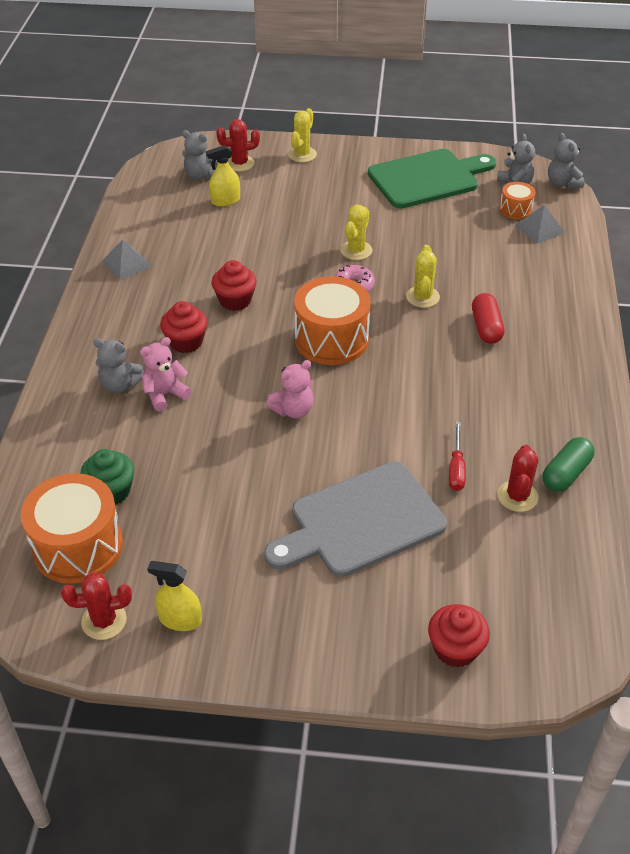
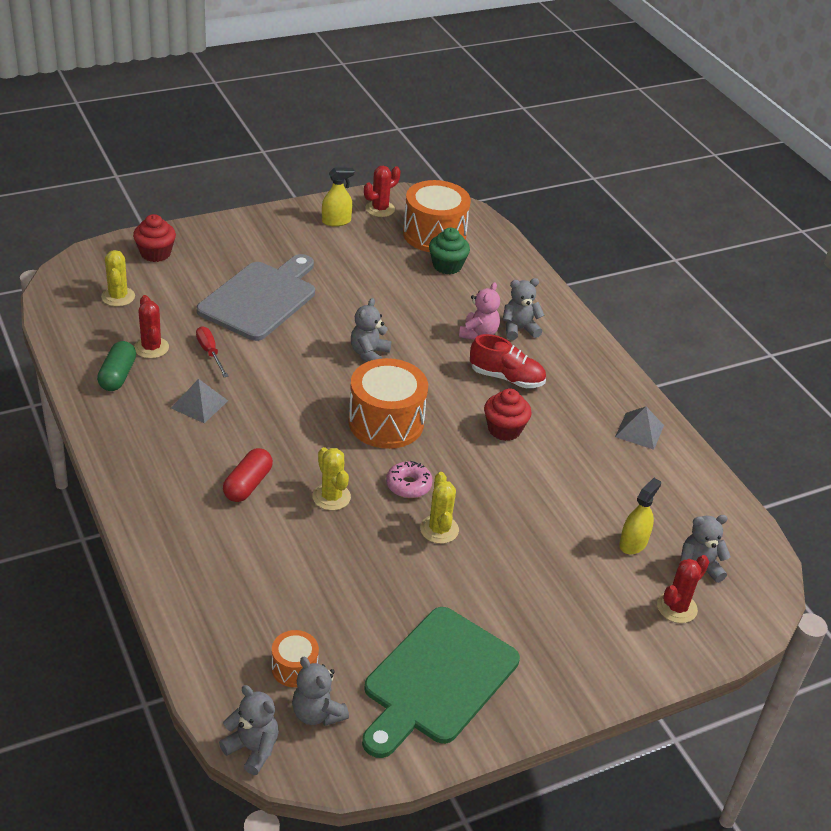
camera: 145 degrees right, 5 degrees down
(186, 342) = (506, 378): red cupcake -> red shoe
(293, 410) = (369, 354): pink teddy bear -> grey teddy bear
(302, 154) = (622, 656): yellow cactus -> yellow cactus (118, 297)
(486, 327) = (248, 484): red capsule -> red capsule turned 60 degrees clockwise
(539, 229) = (249, 645): grey pyramid -> grey pyramid (199, 404)

